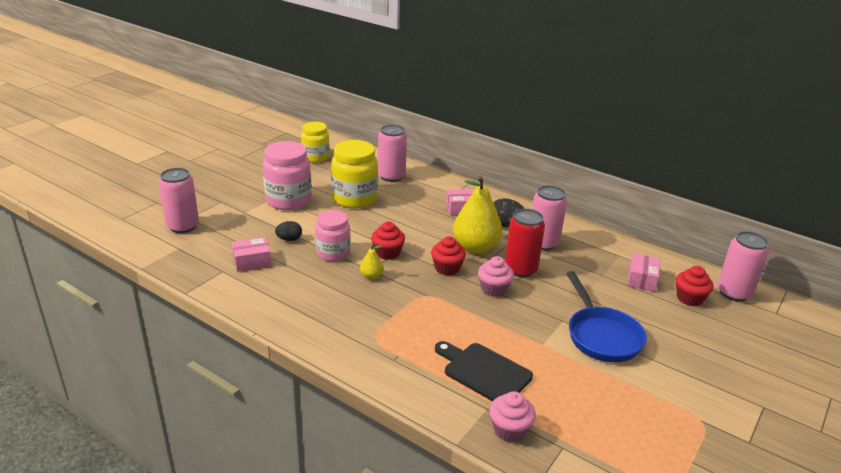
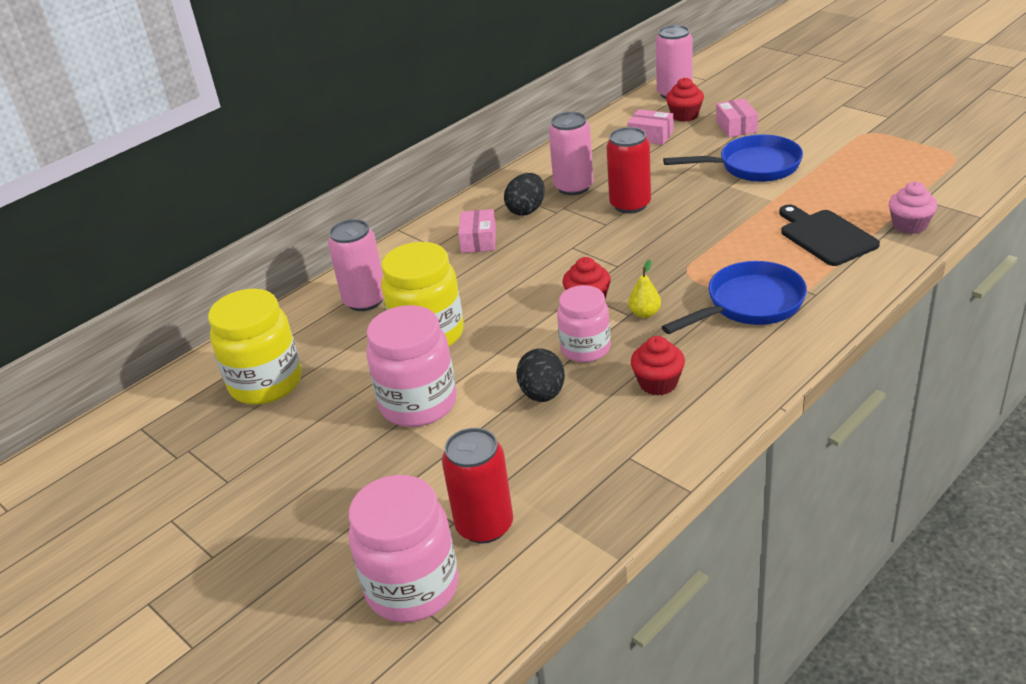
camera: 75 degrees left, 5 degrees up
(147, 210) = (412, 588): none -> pink jar
(183, 226) = (484, 525): pink can -> red can
(252, 261) = (603, 428): pink box -> pink box (736, 127)
(289, 239) = (542, 394): black egg -> black egg, size x1.50
(315, 157) = (266, 383): yellow jar -> yellow jar, size x1.50
(380, 324) = (749, 305): none -> blue pan
(447, 268) = (627, 255): red cupcake -> red cupcake (658, 383)
(475, 247) = (579, 233): yellow pear -> none
(484, 372) = (825, 236): black cutting board -> black cutting board turned 105 degrees clockwise
(493, 289) = (672, 224): pink cupcake -> none

